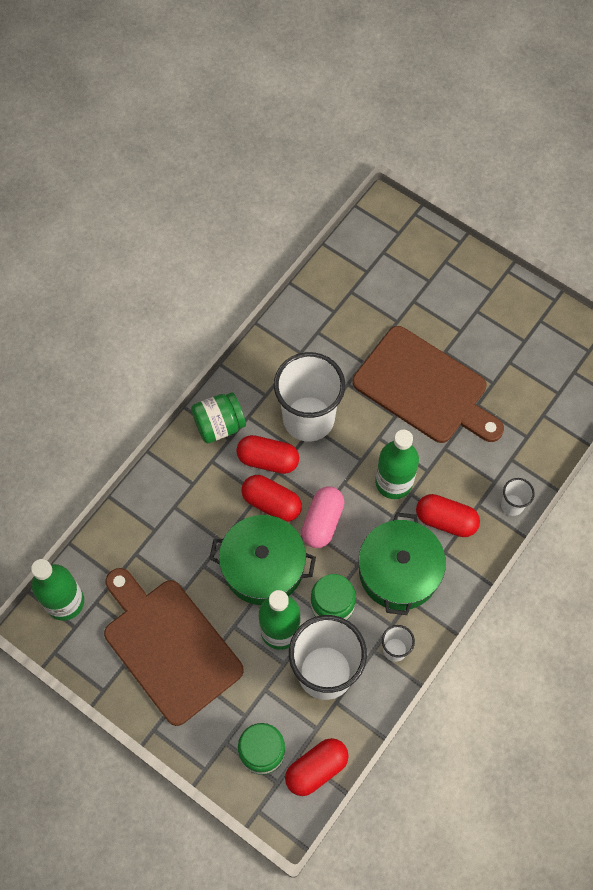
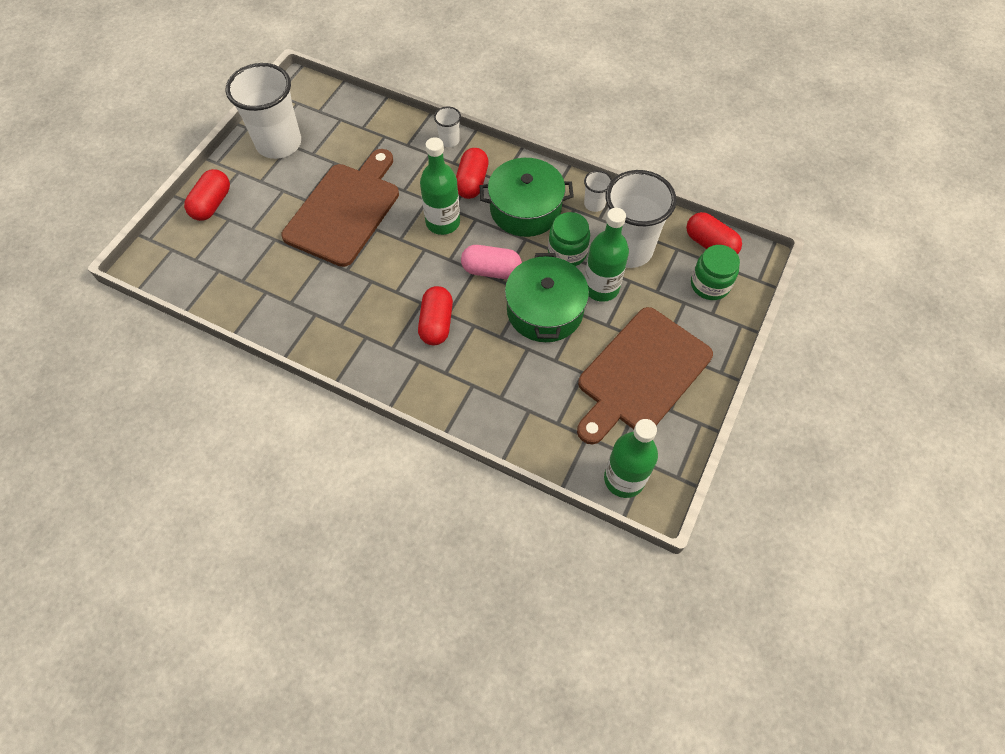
camera: 100 degrees left, 5 degrees down
(219, 425) = (405, 372): green jar -> none
(271, 503) = (481, 313): red capsule -> red capsule (212, 204)
(308, 419) = (388, 296): white cup -> white cup (279, 143)

